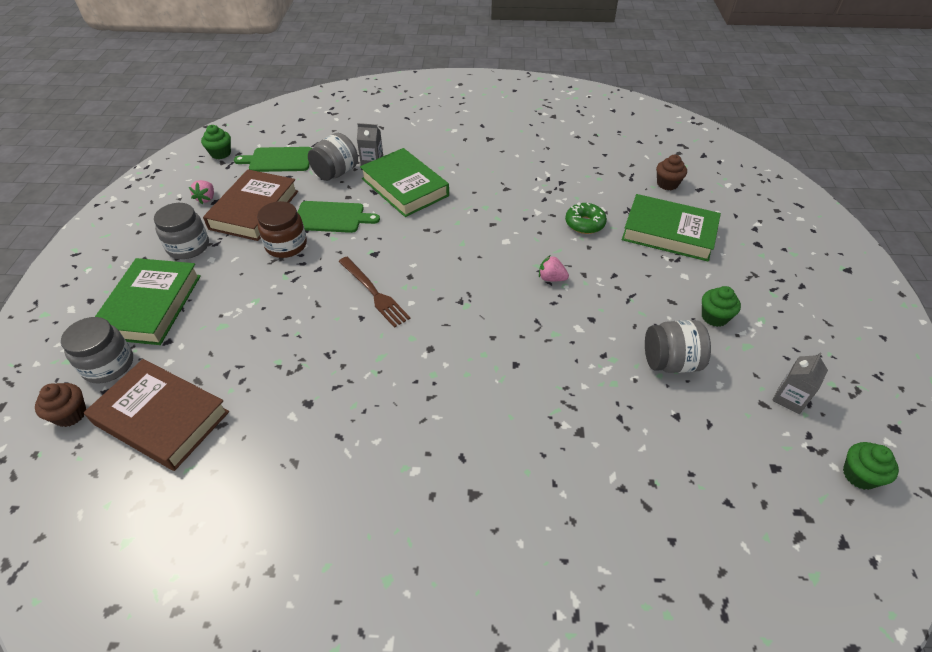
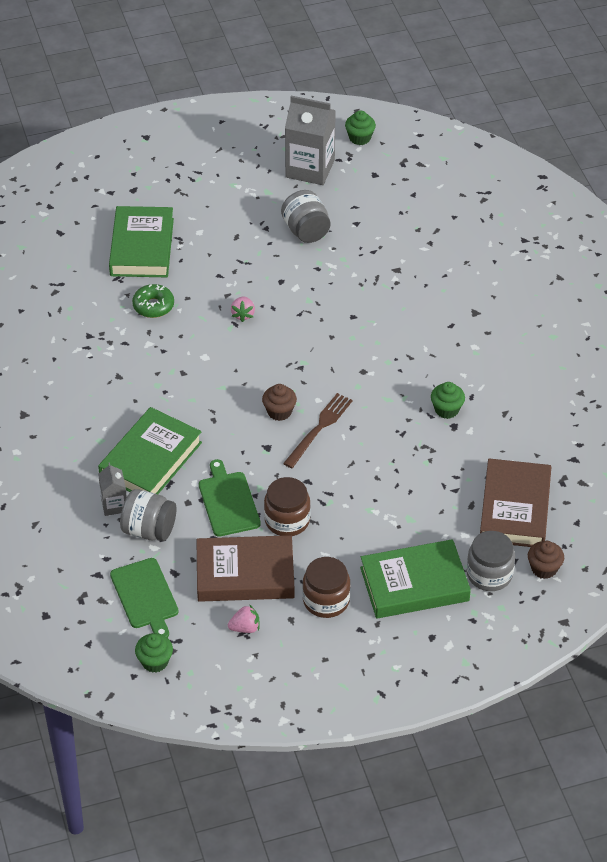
camera: 110 degrees left, 0 degrees up
(188, 246) = (326, 600): grey jar -> brown jar
(667, 184) = (60, 256): brown cupcake -> brown cupcake (279, 412)
(714, 317) = (243, 211): green cupcake -> green cupcake (446, 410)
(790, 398) = (310, 168): grey carton -> grey carton, size x1.95

